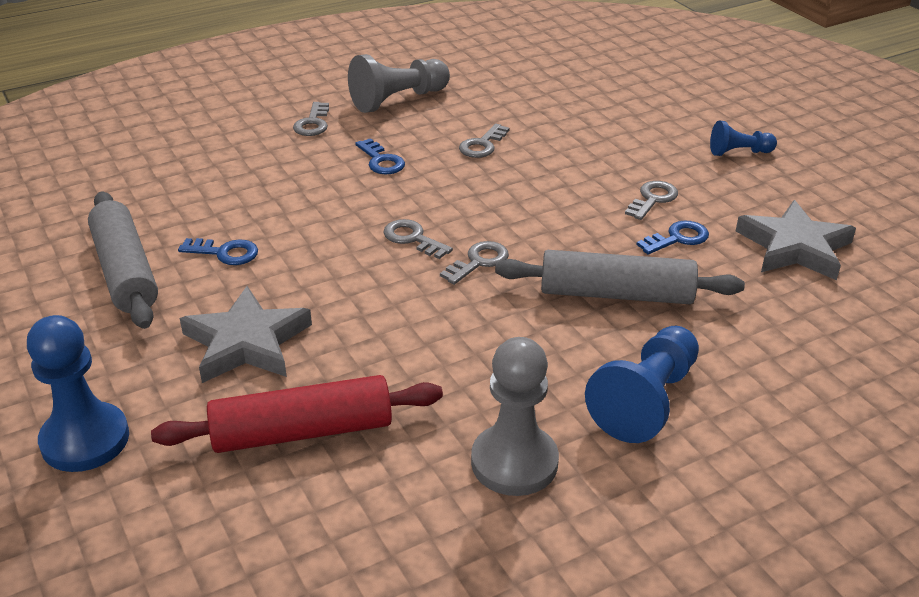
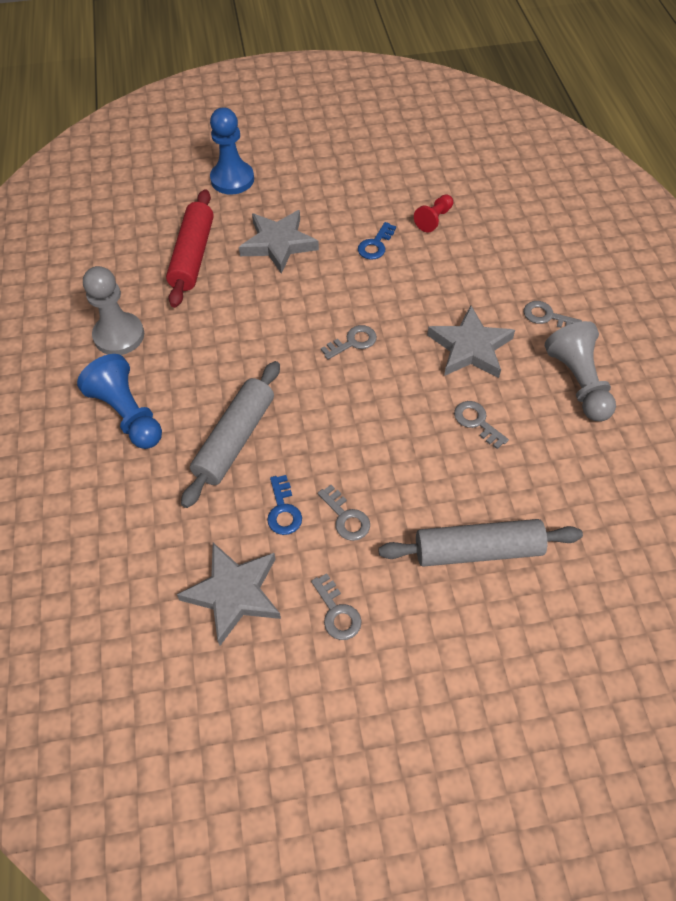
camera: 110 degrees right, 20 degrees up
(125, 272) = (373, 200): grey rolling pin -> grey rolling pin (478, 550)
(160, 215) = (434, 219): none -> red pawn
(381, 161) = (470, 347): blue key -> grey star
(479, 261) = (309, 372): grey key -> grey key (337, 612)
(738, 152) = (400, 632): blue pawn -> none

